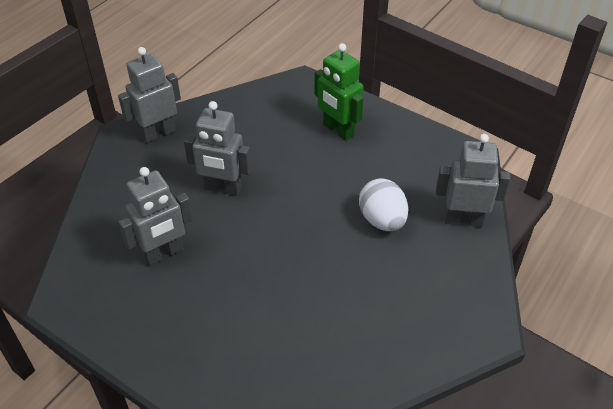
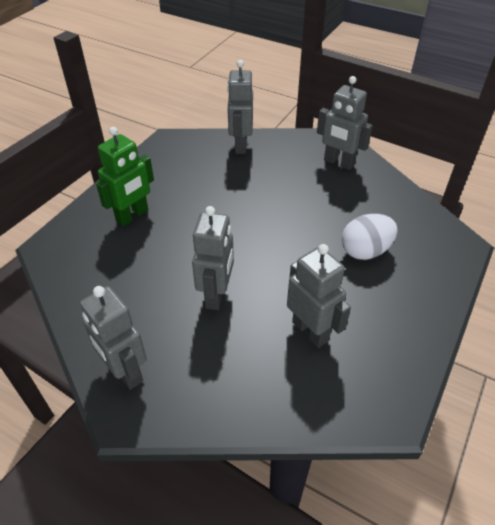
camera: 95 degrees left, 0 degrees up
(382, 220) = (246, 186): white egg -> white egg (365, 251)
(430, 322) = (339, 162): none -> grey robot

